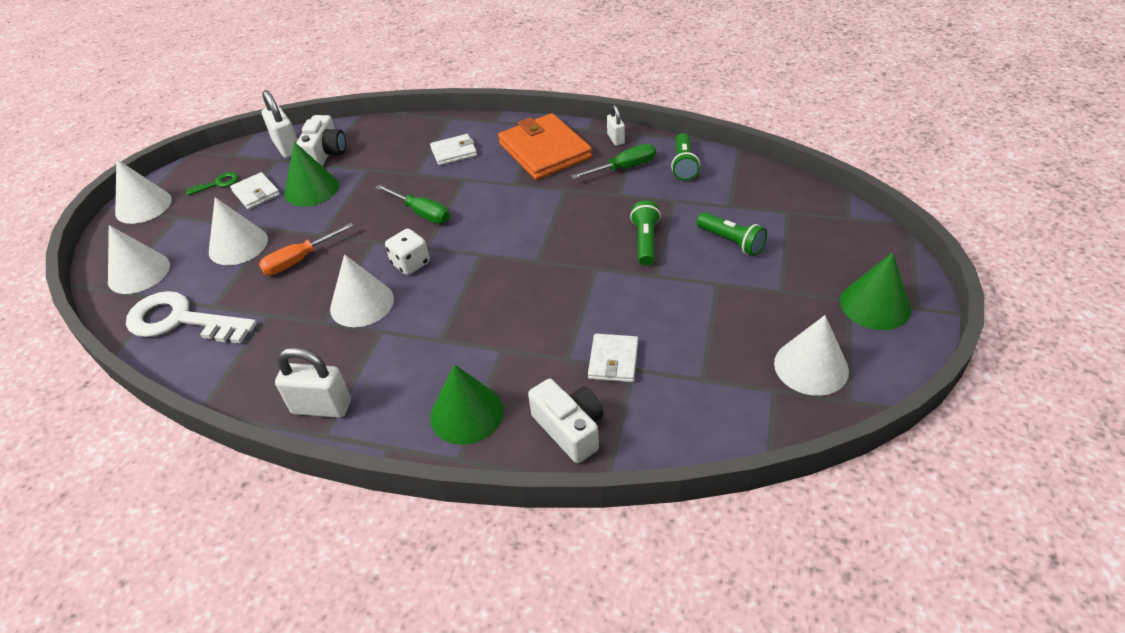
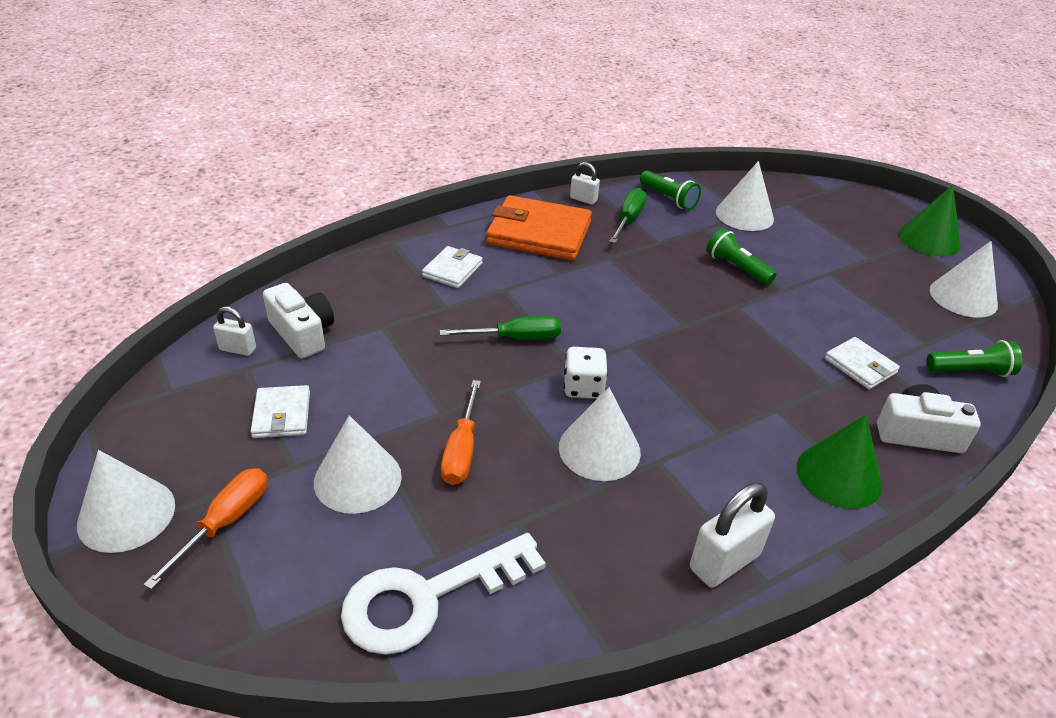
camera: 50 degrees left, 5 degrees down
(139, 273) = (267, 589): white cone -> white cone (744, 215)
(166, 232) = (225, 522): none -> orange screwdriver
(218, 184) = (204, 431): green key -> none
(256, 193) = (282, 415): white wallet -> white wallet turned 75 degrees clockwise
(287, 147) = (238, 349): white padlock -> white padlock, size x0.58
(311, 189) = (350, 376): green cone -> none
(731, 241) = (790, 239): green flashlight -> green flashlight (970, 371)

